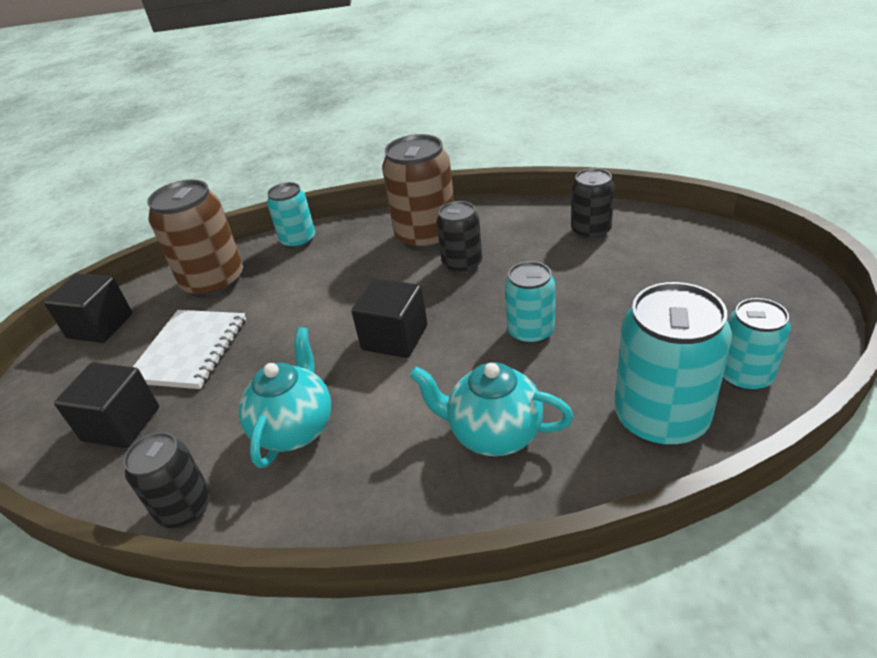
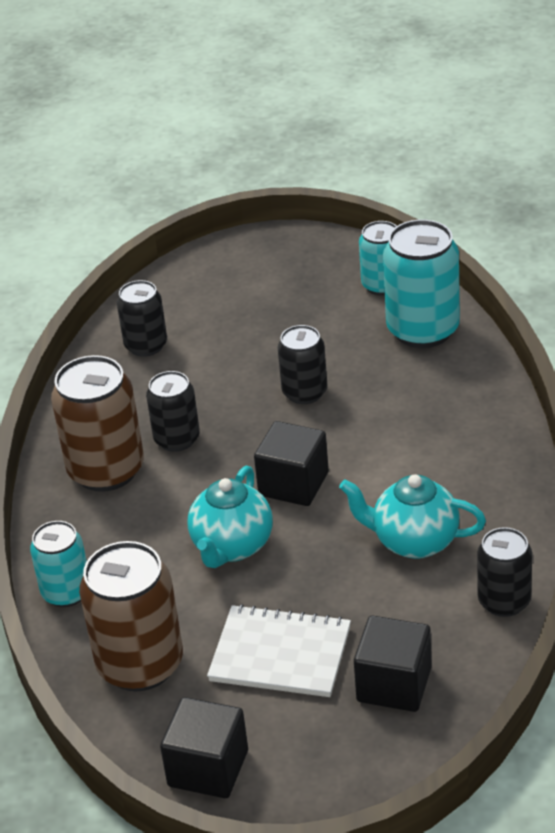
camera: 90 degrees left, 0 degrees up
(493, 434) = (431, 416): turquoise teapot -> turquoise teapot (232, 547)
(531, 332) = (304, 392): turquoise can -> black can

